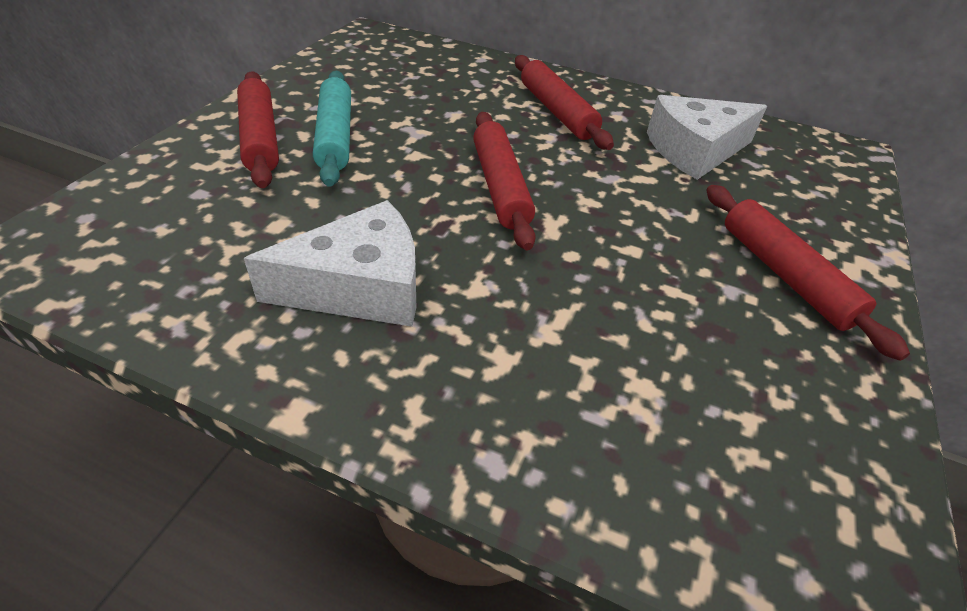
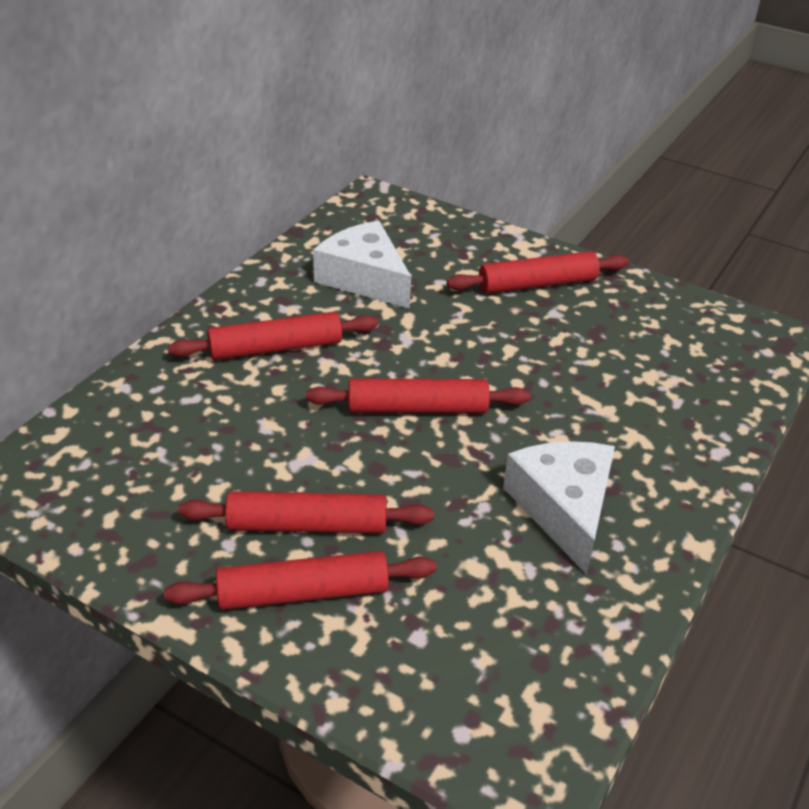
camera: 80 degrees left, 5 degrees down
(335, 136) = (307, 525): turquoise rolling pin -> red rolling pin
(695, 151) = (364, 278): white cheese -> white cheese turned 150 degrees clockwise

